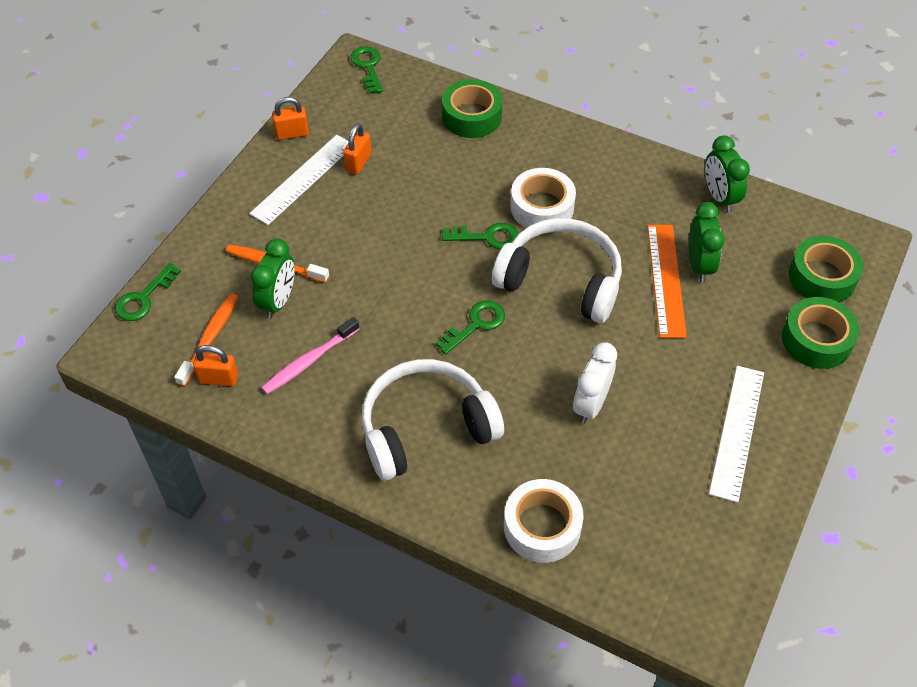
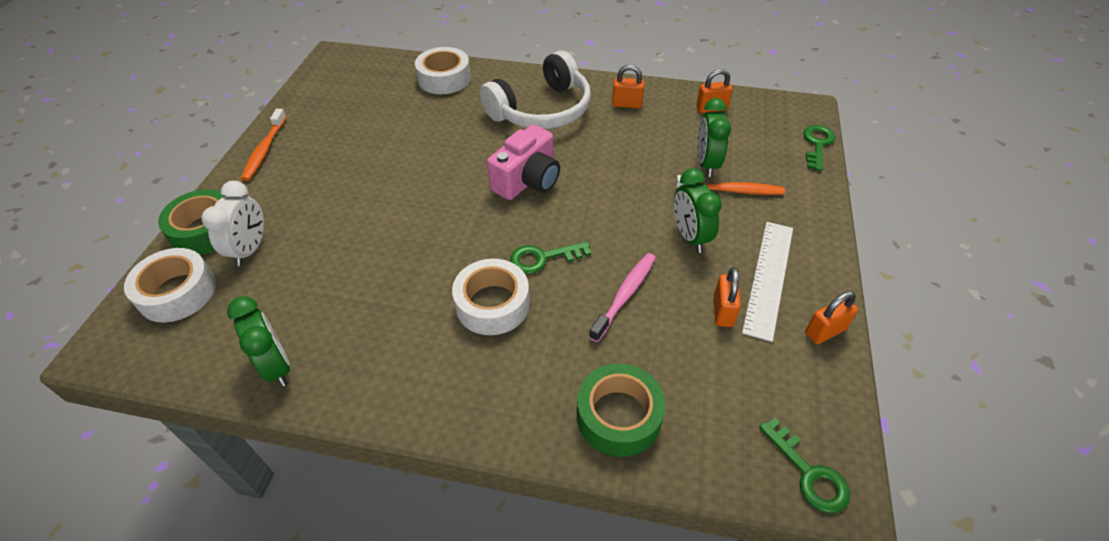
camera: 165 degrees right, 5 degrees down
(210, 338) = (739, 129): orange toothbrush -> orange toothbrush (265, 150)
(309, 361) = (652, 130): pink toothbrush -> pink toothbrush (624, 295)
(316, 412) = (627, 104): none -> orange padlock
(476, 324) = (528, 180): green key -> pink camera
(561, 281) = (457, 232): white headphones -> none
(590, 404) = (418, 146): white clock -> white clock (250, 249)
(666, 280) = (350, 255): orange ruler -> none
(699, 265) = (313, 277): green clock -> green clock (689, 237)
(736, 431) = (298, 151): white ruler -> none
(822, 277) = (177, 292): green tape -> white tape

